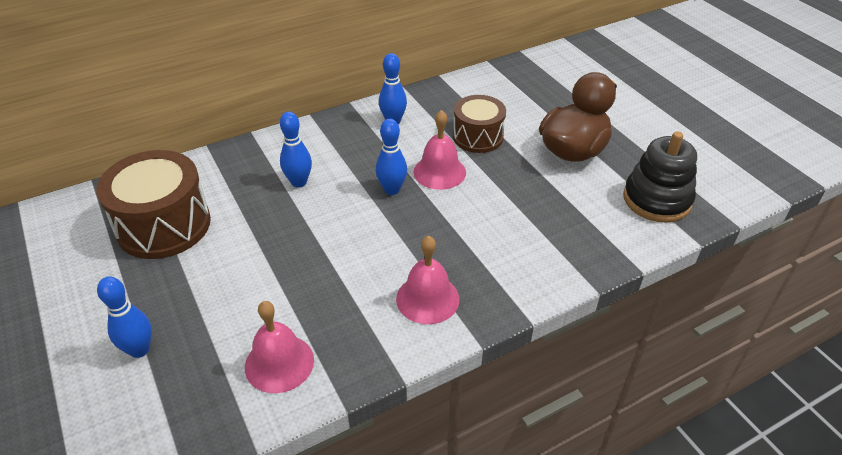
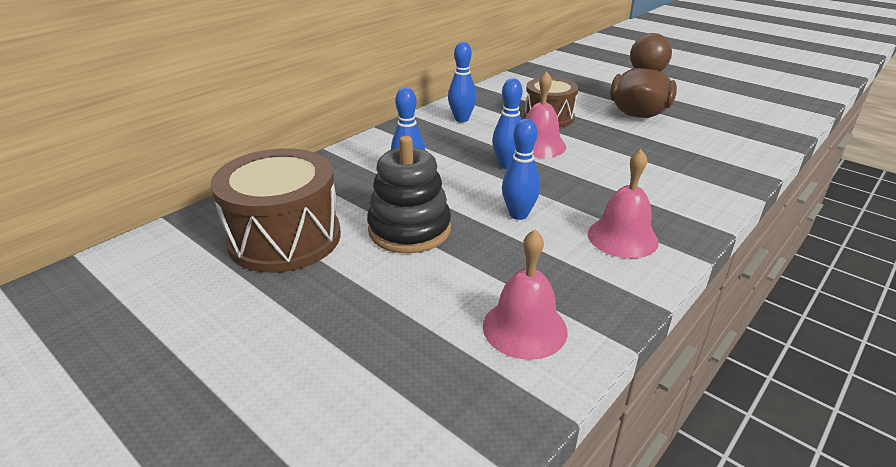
camera: 20 degrees left, 10 degrees down
(139, 350) = (345, 359): blue bowling pin -> blue bowling pin (518, 214)
(657, 200) = (738, 131): black stacking toy -> black stacking toy (409, 230)

